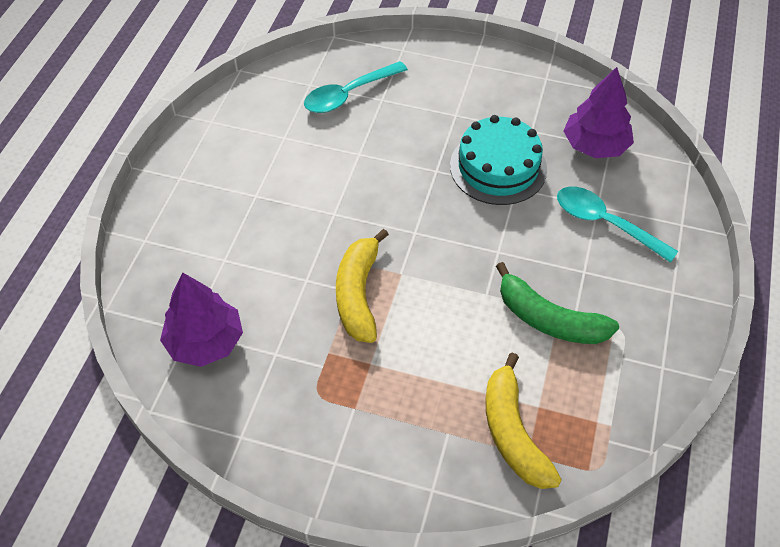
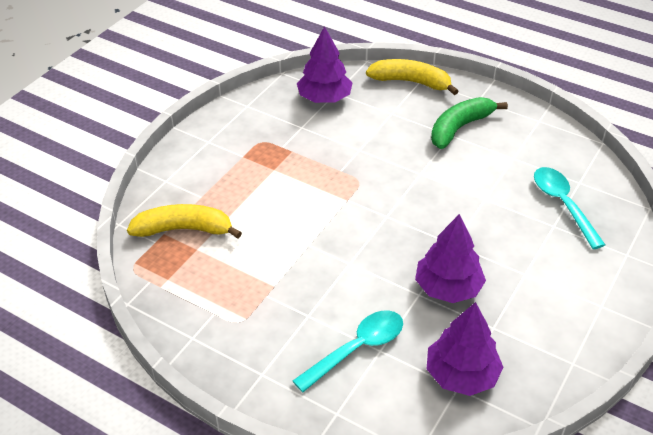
camera: 105 degrees right, 10 degrees down
(358, 294) = (336, 173): yellow banana -> yellow banana (411, 82)
(498, 167) = (448, 288): turquoise cake -> purple tree
(549, 319) = (269, 277): green banana -> green banana (460, 128)

